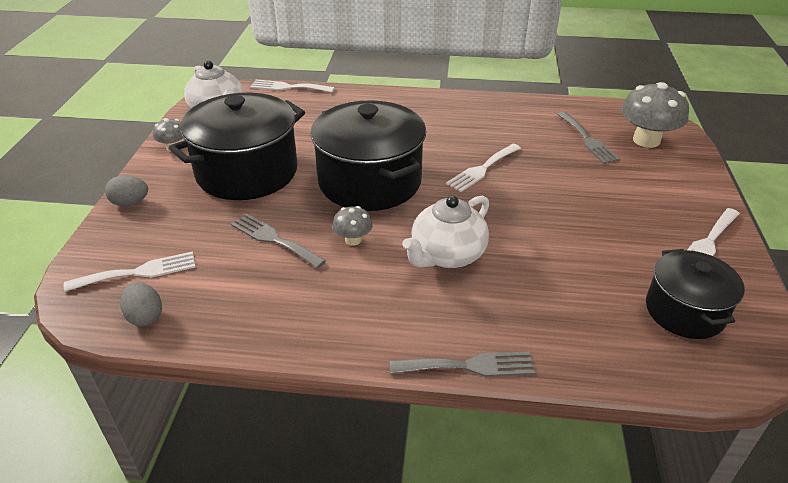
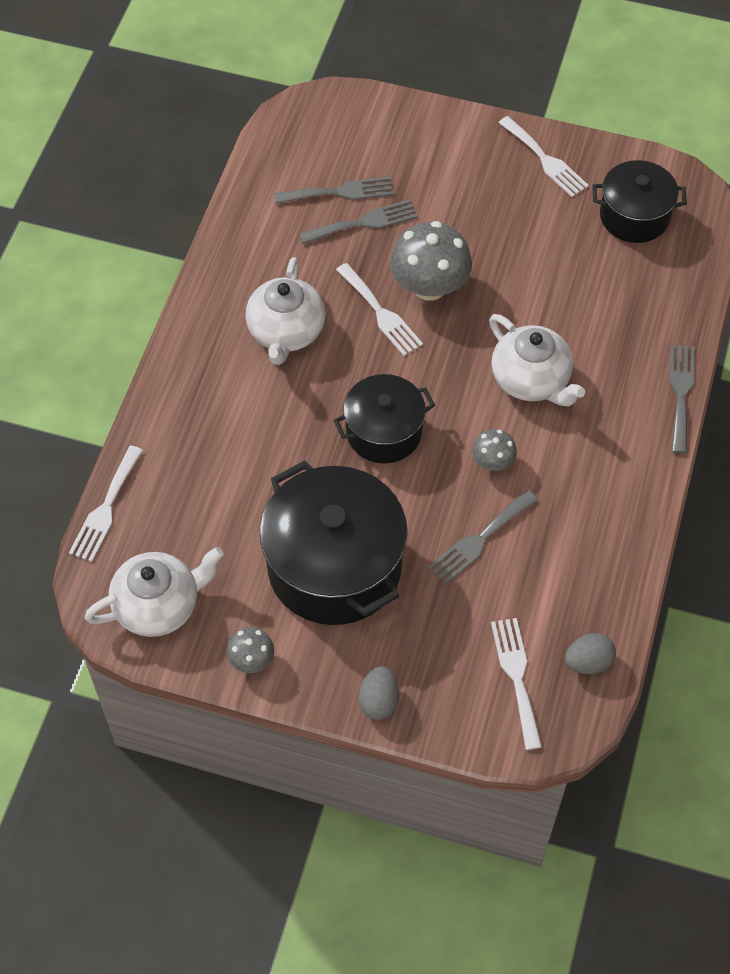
camera: 80 degrees left, 20 degrees up
(369, 182) = (384, 432): black pot -> black pot, size x0.59
(446, 131) = (286, 332): none -> white teapot
(565, 153) = (363, 222): none -> grey fork
(646, 140) = (354, 137): grey mushroom -> grey mushroom (429, 286)

